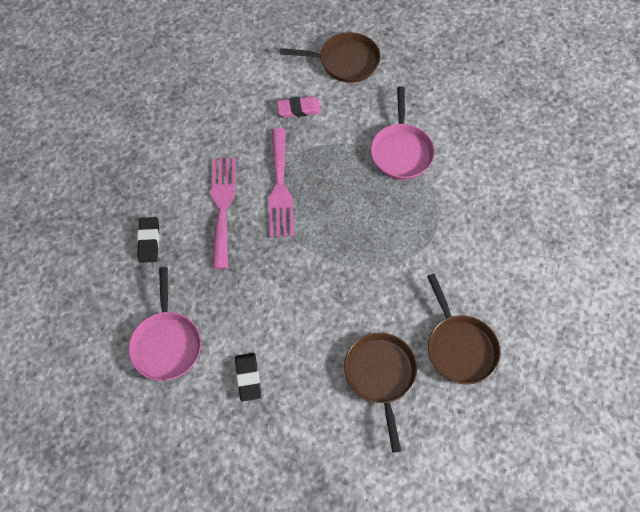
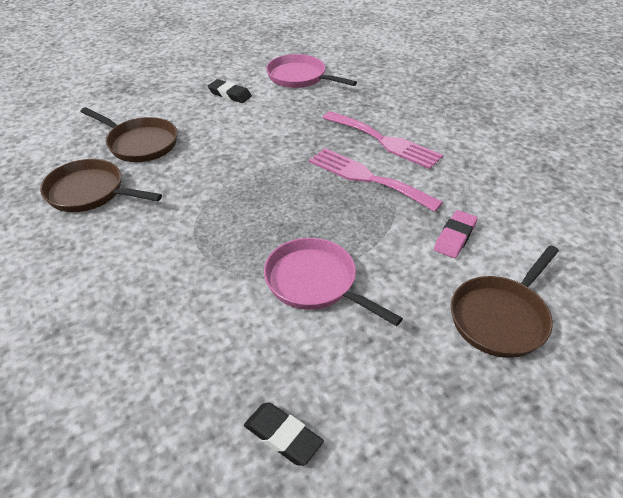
camera: 130 degrees right, 20 degrees down
(149, 241) = (391, 99): black eraser -> black eraser (283, 436)

